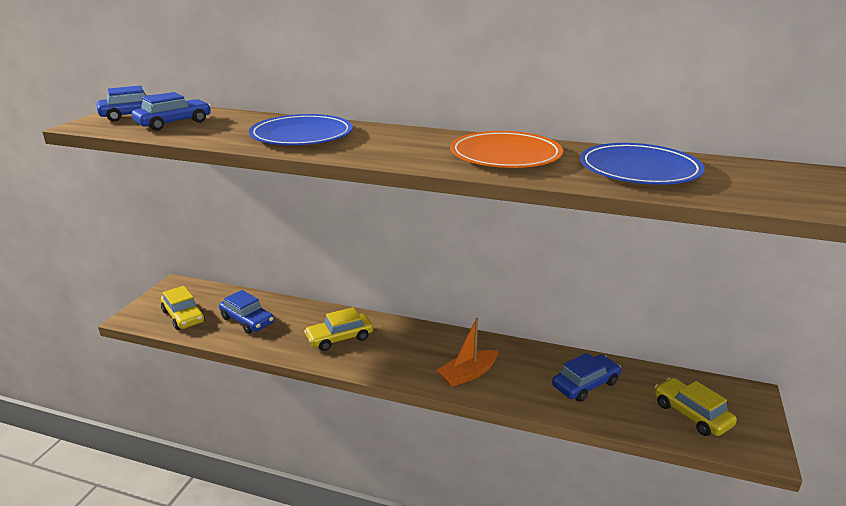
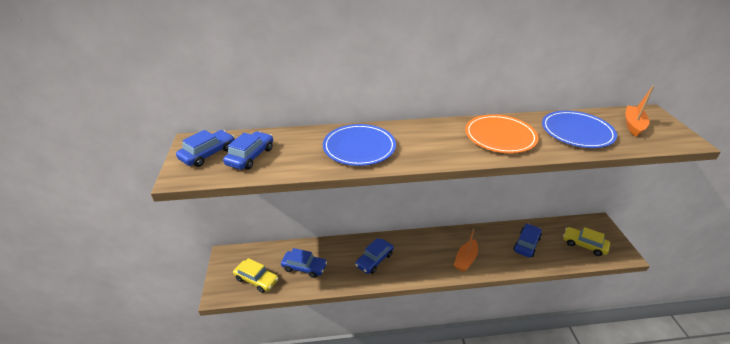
camera: 25 degrees left, 10 degrees up
(340, 338) = (374, 260): yellow car -> blue car
(757, 178) = (633, 125): none -> orange boat

